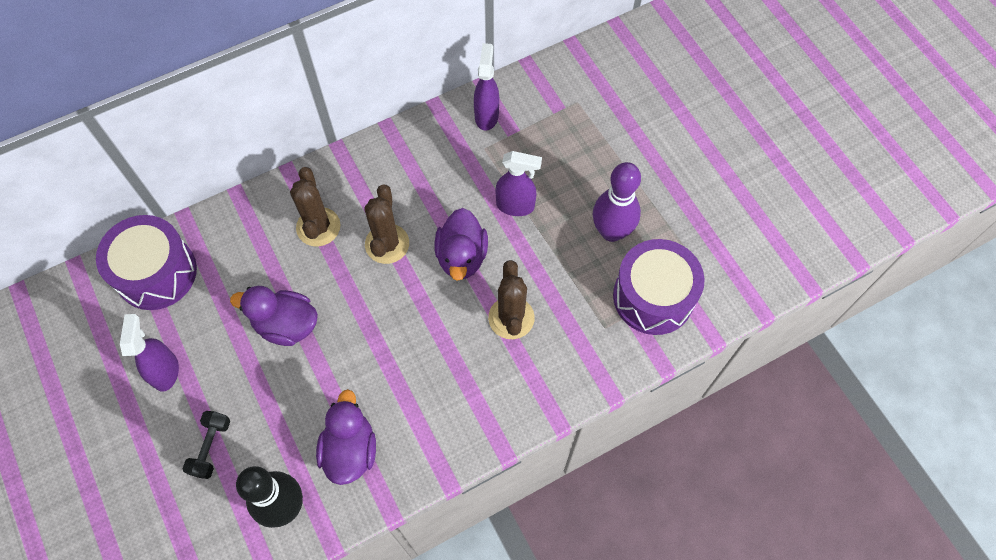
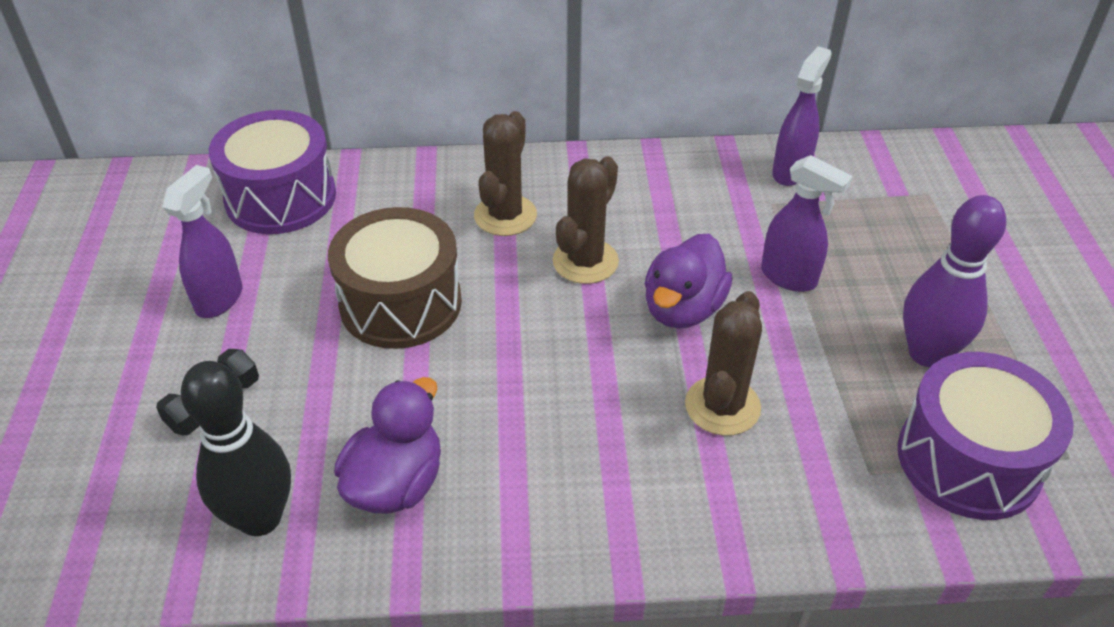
camera: 25 degrees right, 20 degrees down
(286, 325) = (401, 303): purple duck -> brown drum

